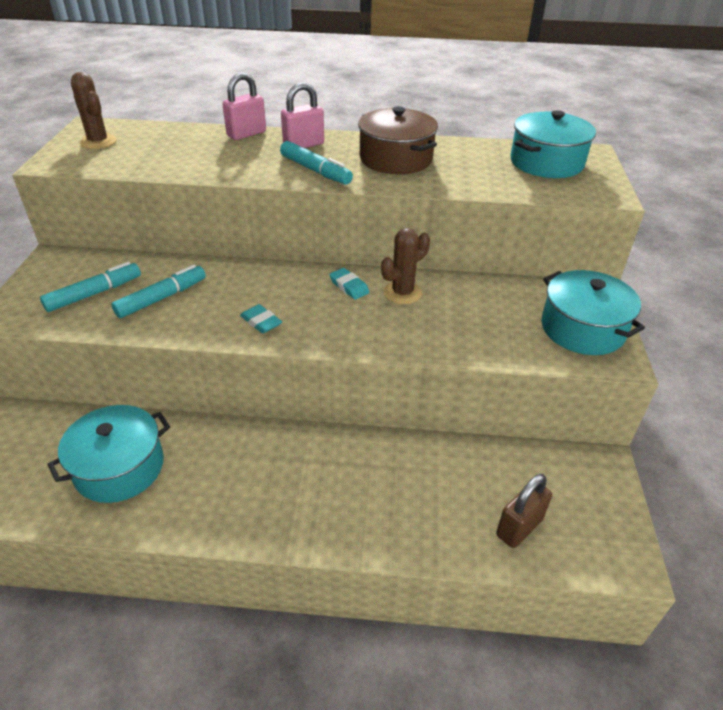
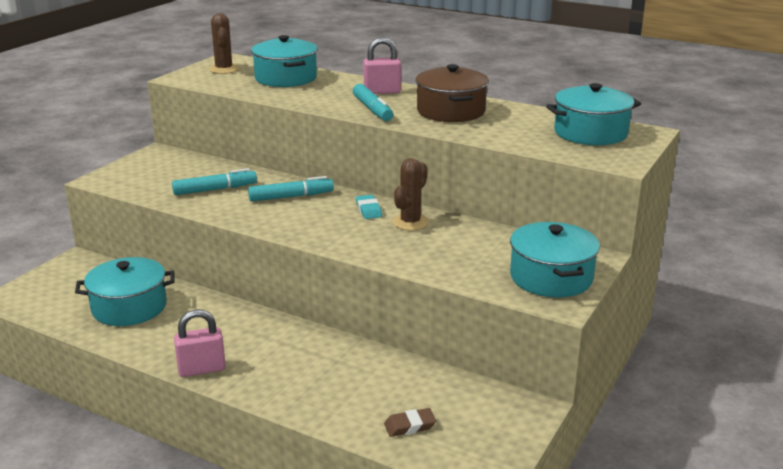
camera: 25 degrees right, 15 degrees down
(94, 294) = (169, 178): turquoise marker -> turquoise marker (291, 197)
(182, 143) = (286, 78): none -> turquoise pot
(246, 134) = (343, 79): pink padlock -> pink padlock (202, 369)
(261, 322) = (276, 218): turquoise eraser -> none
(402, 293) = (410, 222): brown cactus -> brown cactus turned 45 degrees counterclockwise
(519, 527) = (410, 426): brown padlock -> brown eraser

